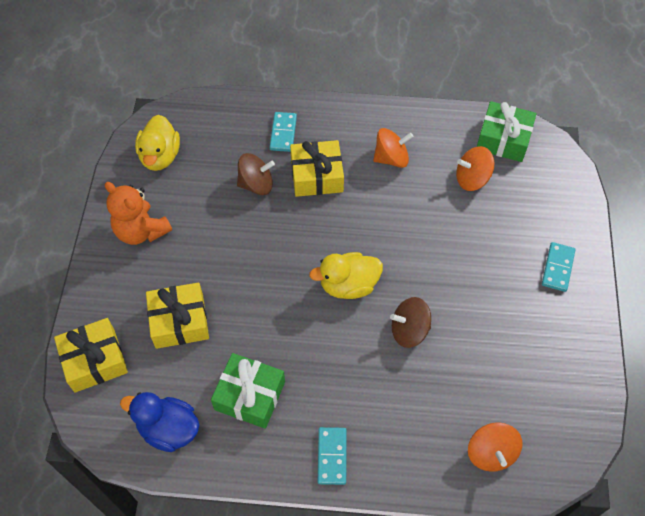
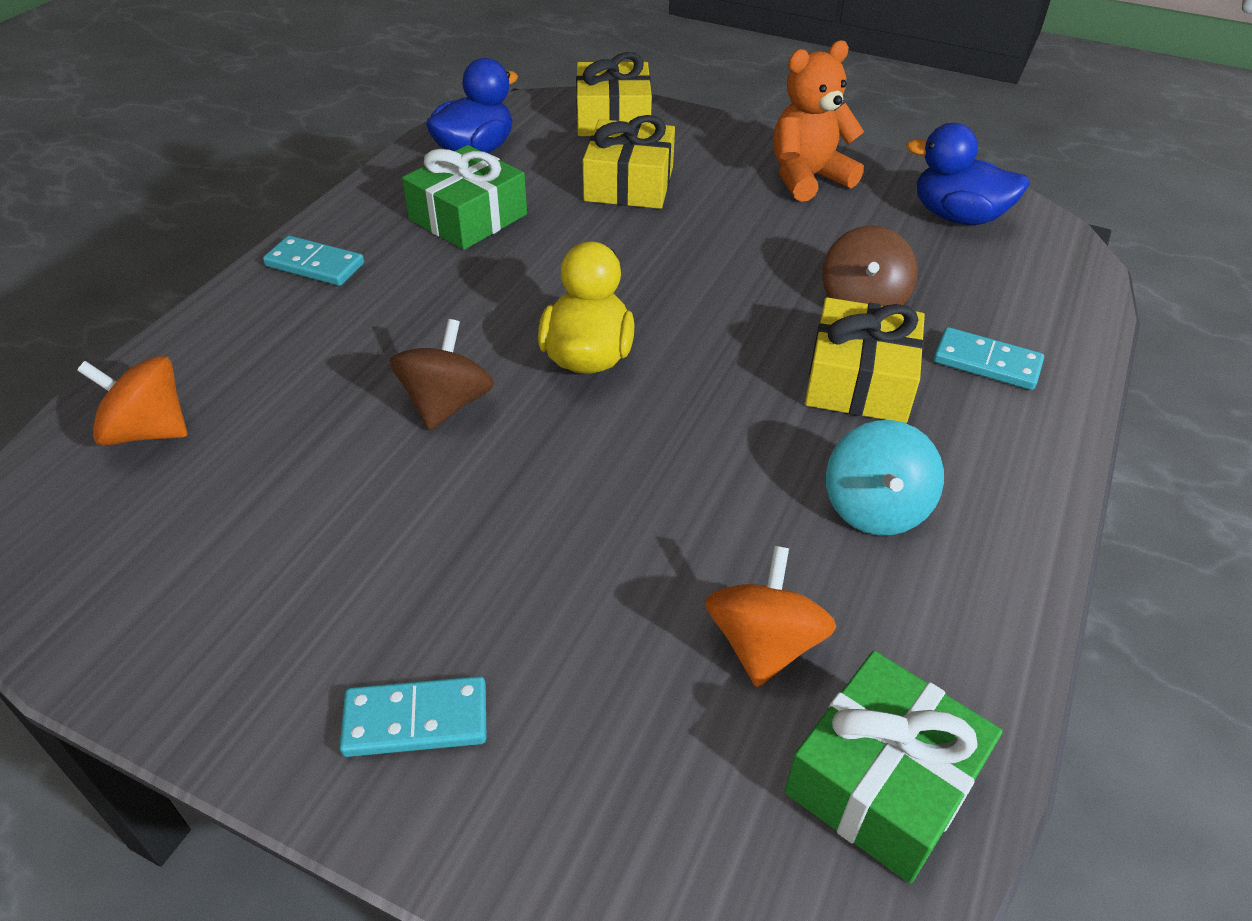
camera: 110 degrees right, 15 degrees down
(160, 156) = (957, 217): yellow duck -> blue duck
(391, 158) = (875, 508): orange spinning top -> turquoise spinning top
(557, 268) = (416, 720): turquoise domino -> turquoise domino turned 45 degrees counterclockwise

